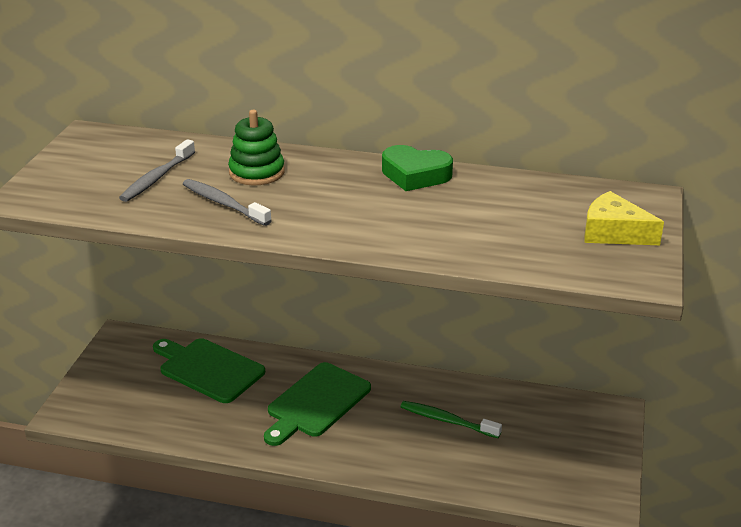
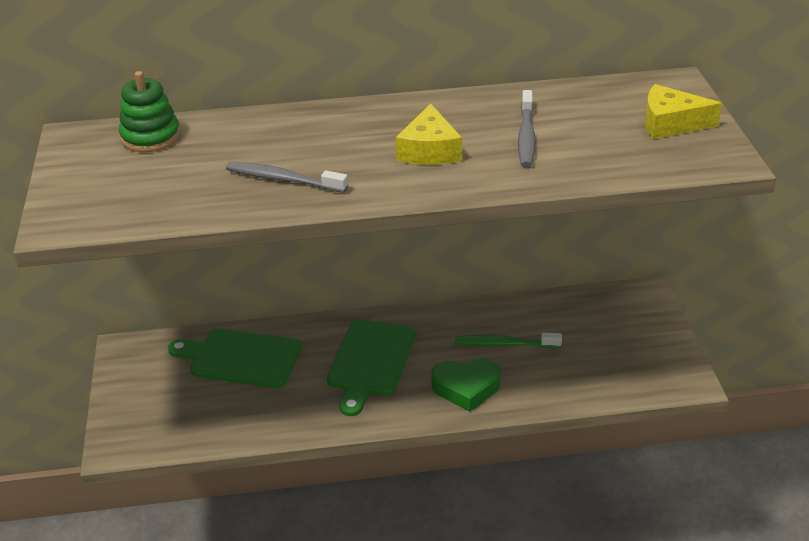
camera: 20 degrees left, 5 degrees up
(157, 178) = (190, 168): grey toothbrush -> grey toothbrush (526, 136)
(257, 172) = (291, 139): green stacking toy -> green stacking toy (150, 137)
(367, 207) = (429, 150): none -> yellow cheese
(415, 175) = (450, 107): green heart -> green heart (466, 388)

